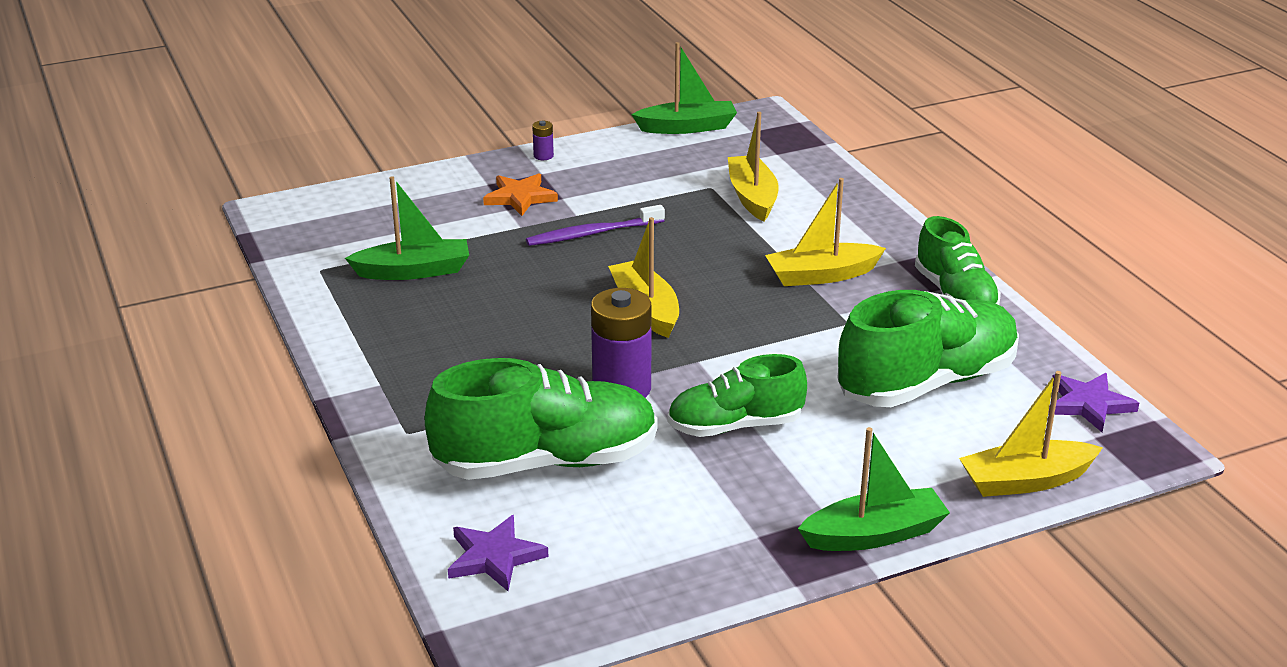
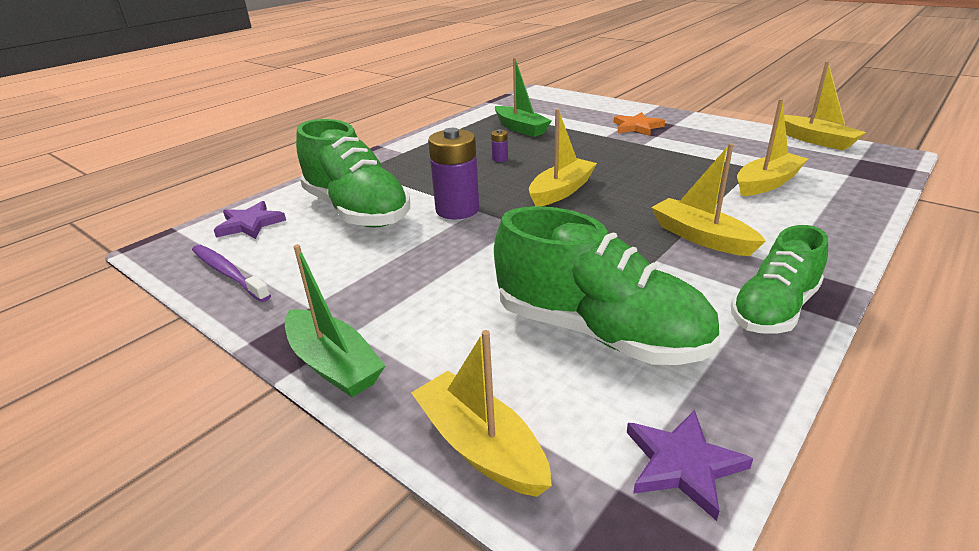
camera: 65 degrees right, 0 degrees up
(543, 156) = (694, 119): purple battery -> purple battery (500, 159)
(592, 233) = (628, 153): purple toothbrush -> purple toothbrush (228, 273)
(687, 127) = (816, 140): green boat -> yellow boat
(735, 426) = (447, 259): green shoe -> none

